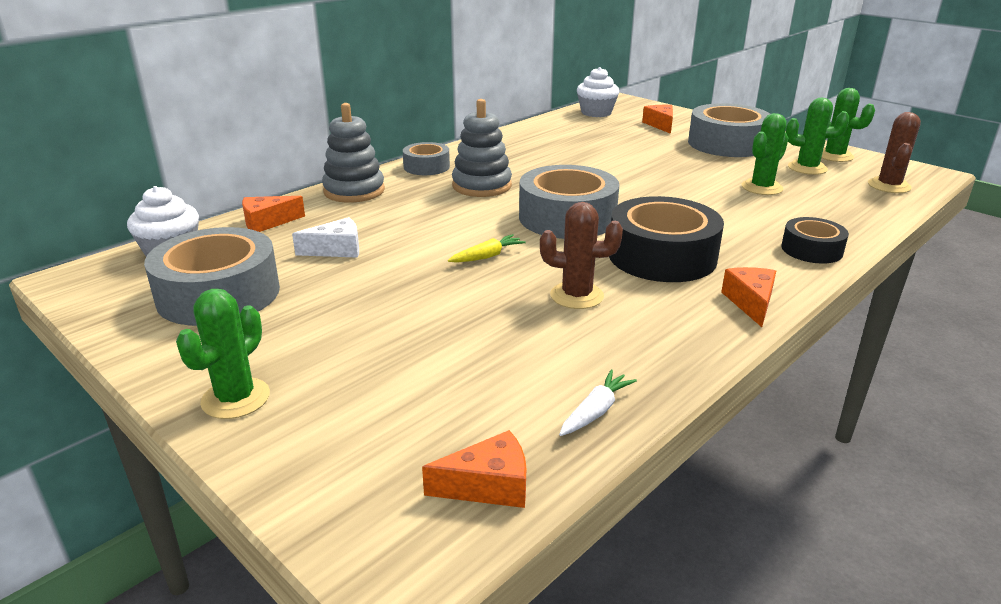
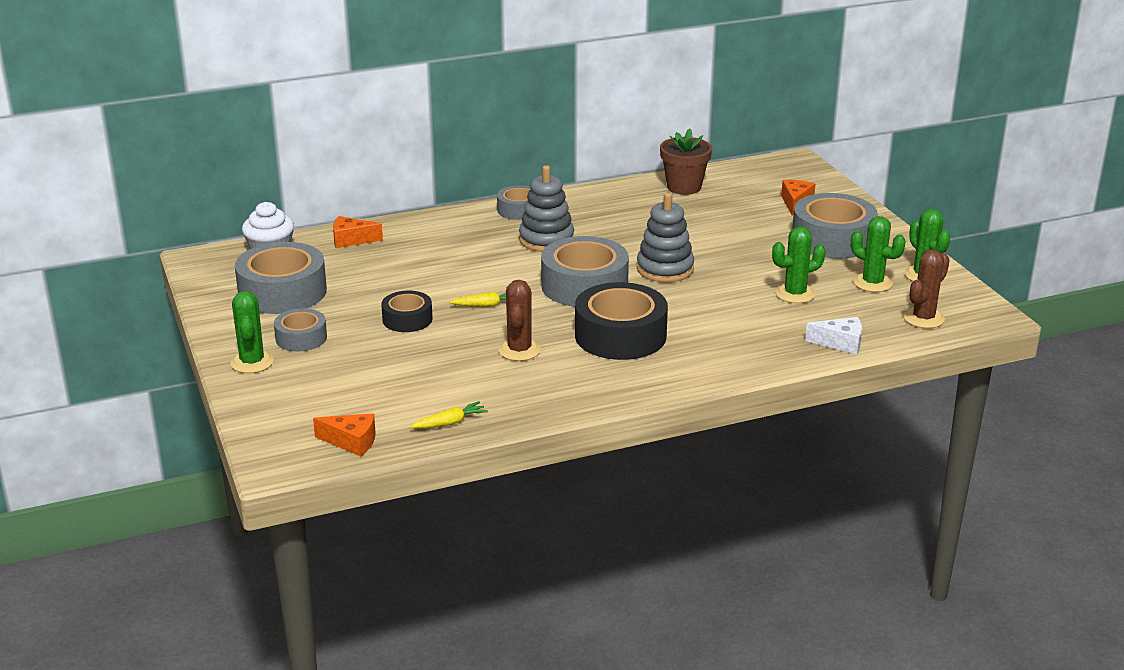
camera: 25 degrees right, 0 degrees up
(236, 398) = (252, 362): green cactus -> green cactus turned 60 degrees counterclockwise
(287, 346) = (301, 338): none -> grey tape
(336, 250) = (383, 275): white cheese -> white cheese (840, 343)
(354, 191) = (438, 223): grey stacking toy -> grey stacking toy (665, 269)
(556, 128) = (684, 187): none -> brown flower pot
(576, 296) = (519, 350): brown cactus -> brown cactus turned 60 degrees clockwise
(595, 411) = (450, 423): white carrot -> yellow carrot
(596, 112) = (748, 174): white cupcake -> none
(751, 303) = (640, 386): orange cheese -> none
(811, 250) = (751, 359): black tape -> black tape (407, 319)

